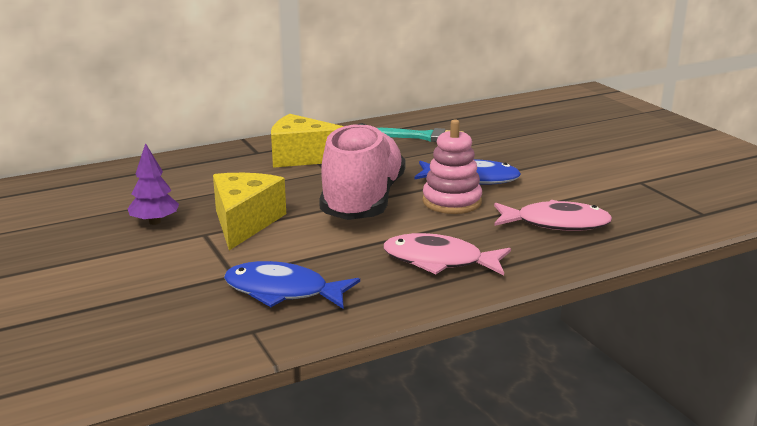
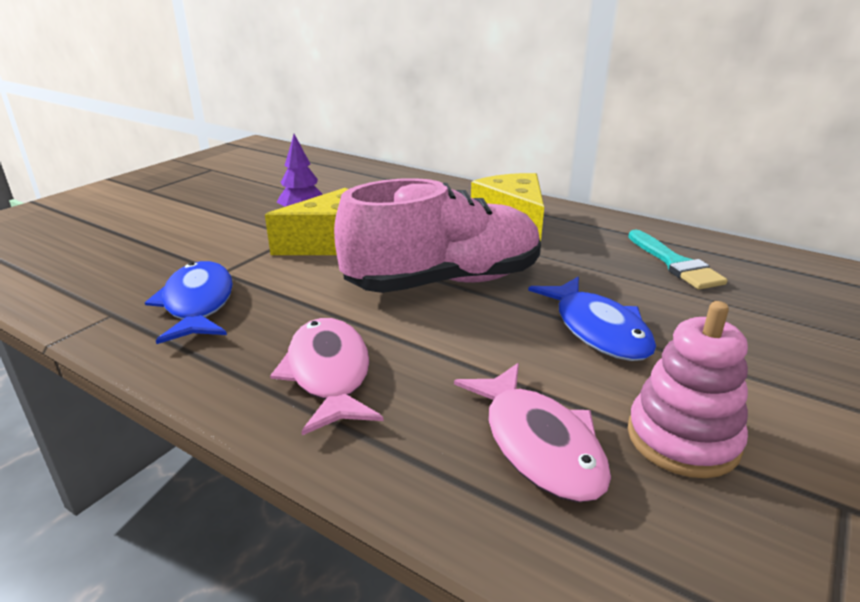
camera: 60 degrees right, 5 degrees up
(452, 202) = (509, 335): pink stacking toy -> pink stacking toy (683, 439)

